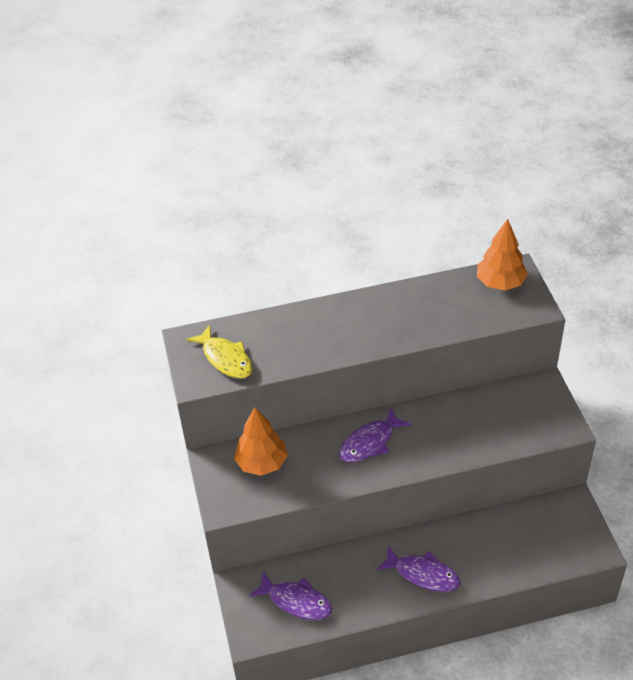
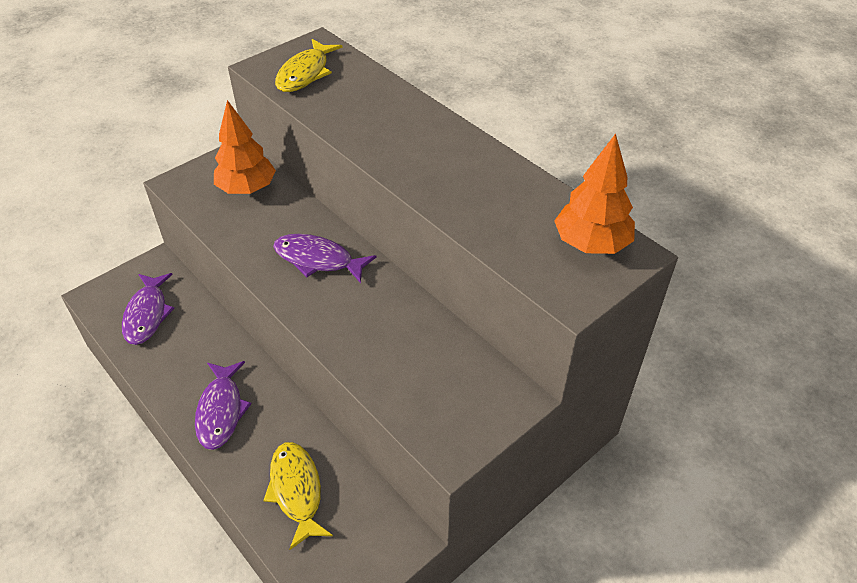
camera: 60 degrees right, 0 degrees up
(512, 548) = (296, 491): none -> yellow fish

